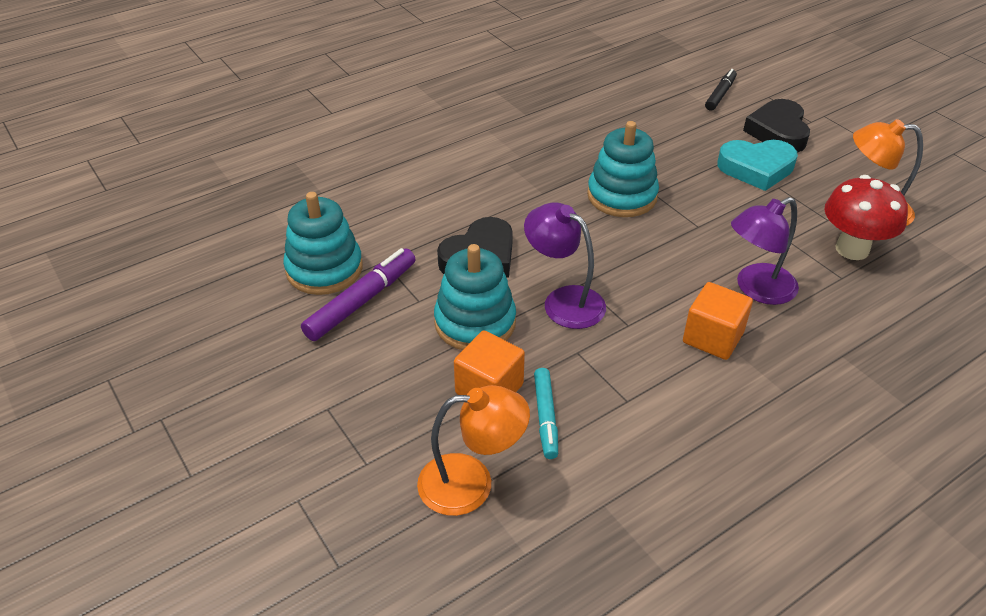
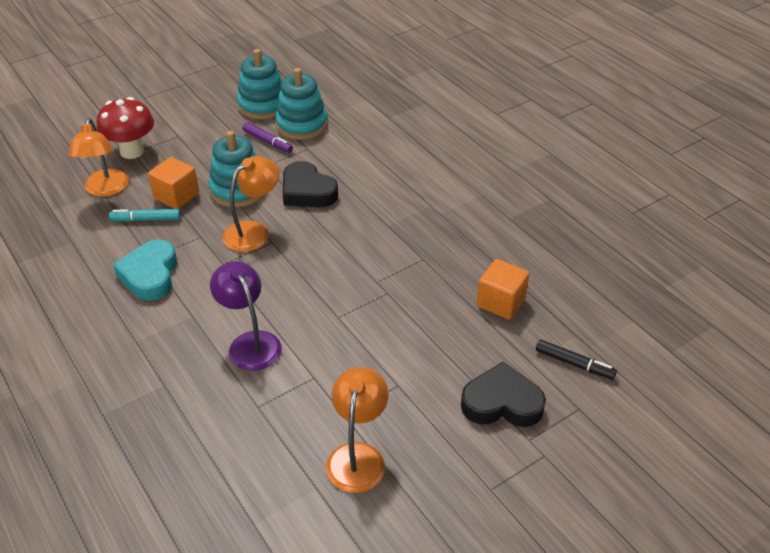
camera: 90 degrees right, 0 degrees up
(361, 301) = (267, 141): purple marker -> purple marker, size x0.65
(564, 301) = (253, 231): purple lamp -> orange lamp
(622, 196) = (383, 271): turquoise stacking toy -> turquoise stacking toy (263, 105)
(713, 337) = (199, 308): orange cube -> orange cube (500, 302)
(756, 168) = (429, 372): turquoise heart -> turquoise heart (150, 275)
(852, 249) = (296, 423): red mushroom -> red mushroom (132, 151)

